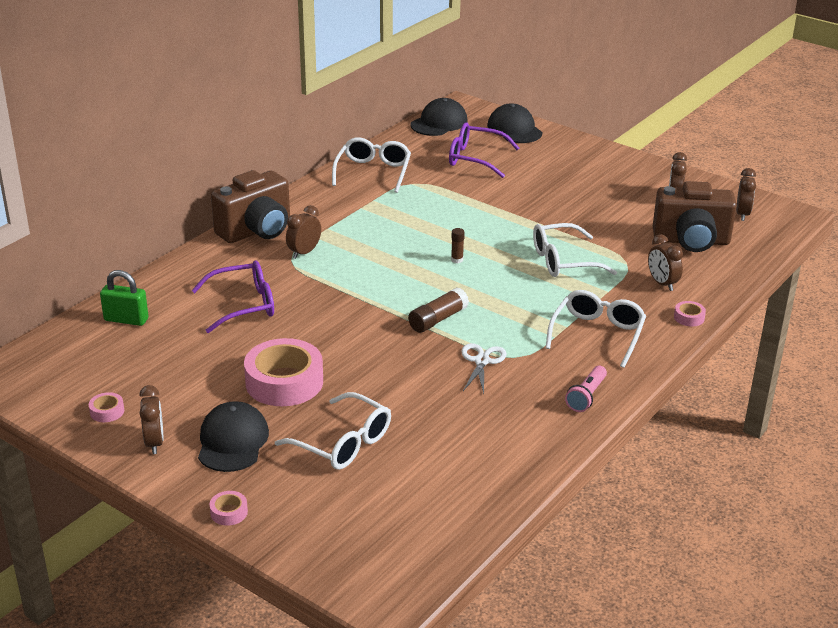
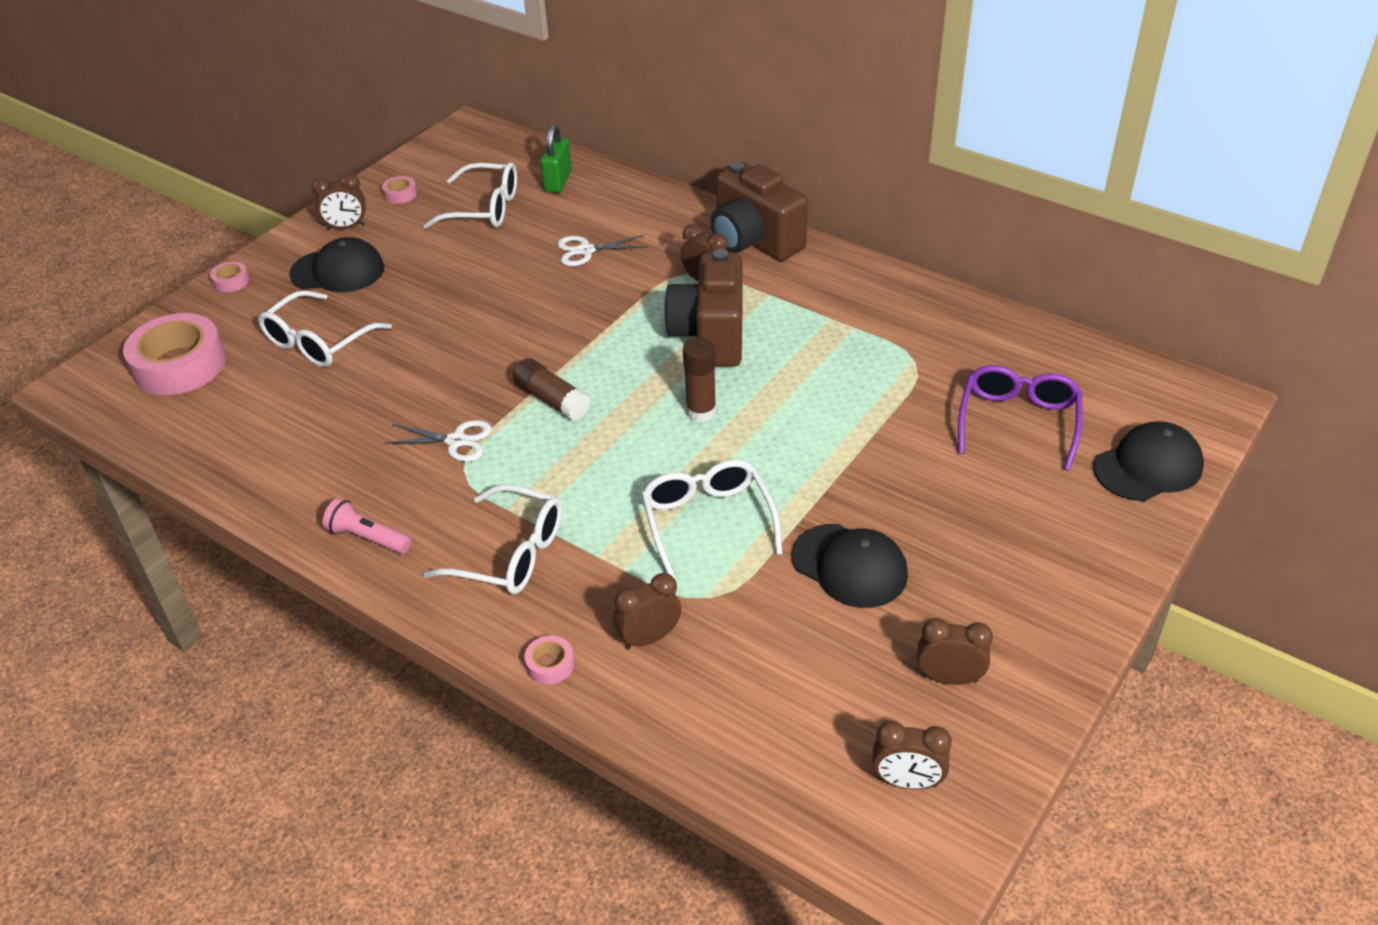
camera: 90 degrees right, 10 degrees up
(244, 305) = (586, 250): purple glasses -> white scissors
(284, 382) = (433, 293): pink tape -> pink tape (179, 365)
(373, 172) = (938, 322): white glasses -> white glasses (484, 209)
(439, 123) = (1133, 378): black cap -> black cap (850, 566)
(457, 260) = (701, 412): brown glue stick -> brown glue stick, size x1.75
(691, 241) = (791, 689): brown camera -> brown camera (710, 336)

